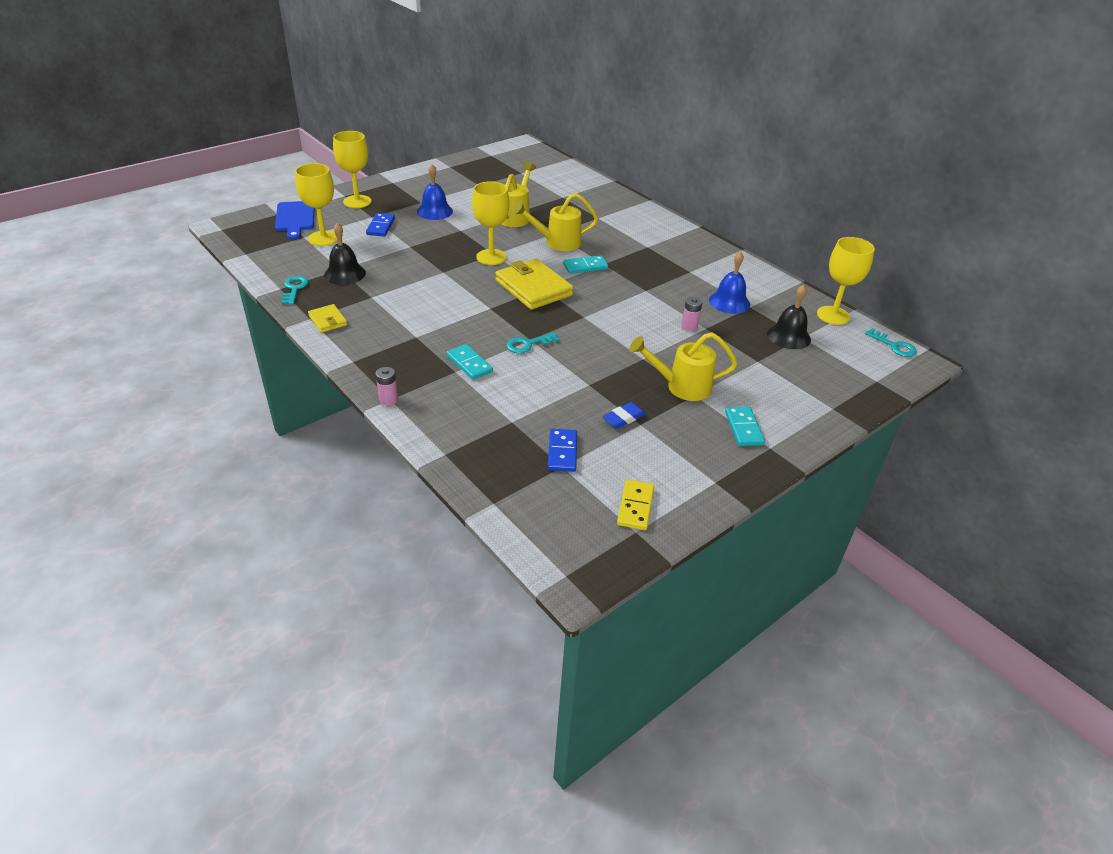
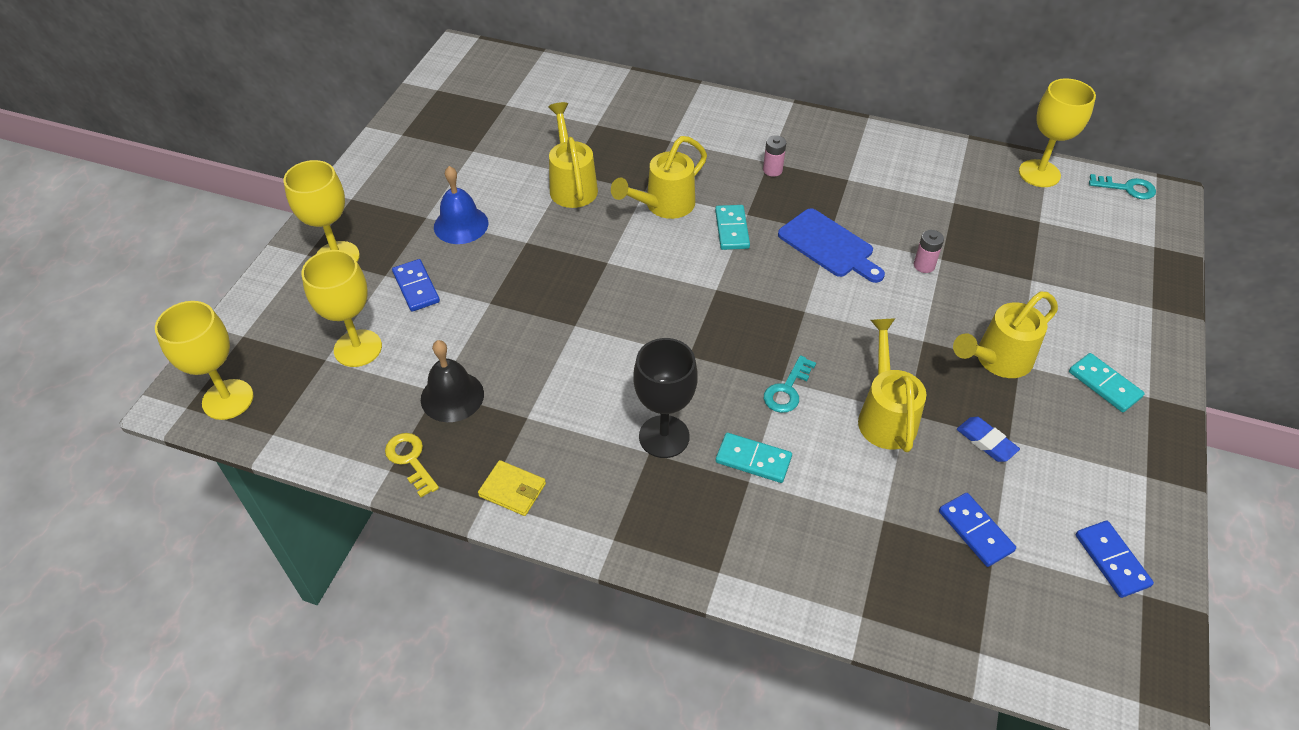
camera: 30 degrees left, 10 degrees up
(294, 289) = (411, 460): turquoise key -> yellow key
(295, 218) = (278, 331): blue cutting board -> blue cutting board (829, 246)
(388, 399) = (718, 574): pink battery -> pink battery (772, 170)
(432, 334) = (664, 436): none -> black goblet
(491, 257) = (609, 269): yellow goblet -> yellow goblet (228, 399)
(533, 288) = (707, 295): yellow wallet -> none
(573, 379) = (885, 415): none -> yellow watering can
(585, 266) = (732, 229): turquoise domino -> turquoise domino turned 45 degrees counterclockwise
(623, 418) = (986, 441): blue eraser -> blue eraser turned 60 degrees counterclockwise
(635, 506) = (1111, 560): yellow domino -> blue domino
(729, 302) = (928, 206): blue bell -> none
(788, 336) = (1027, 227): black bell -> none

